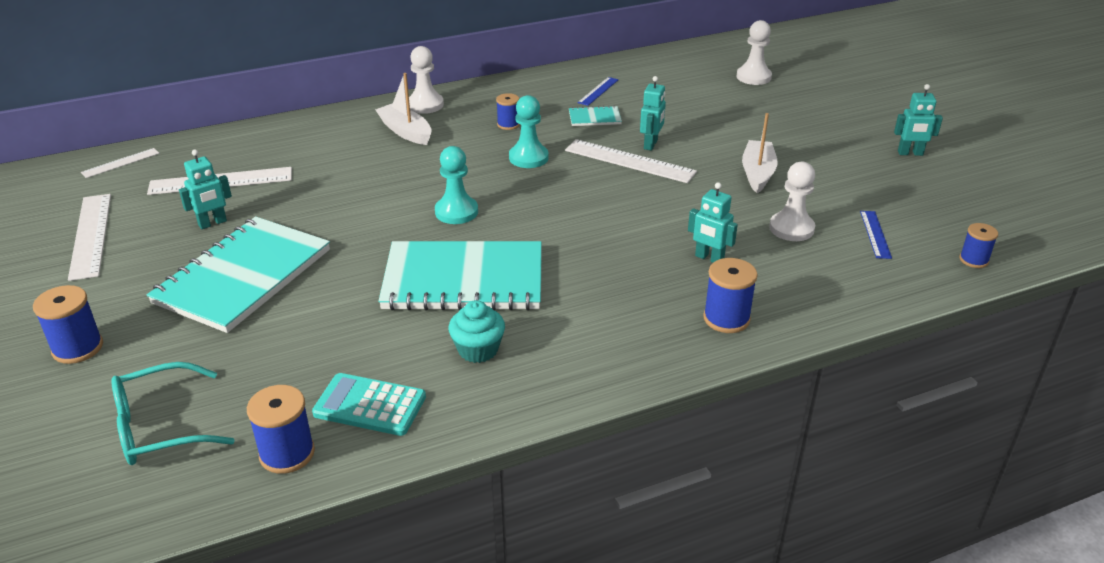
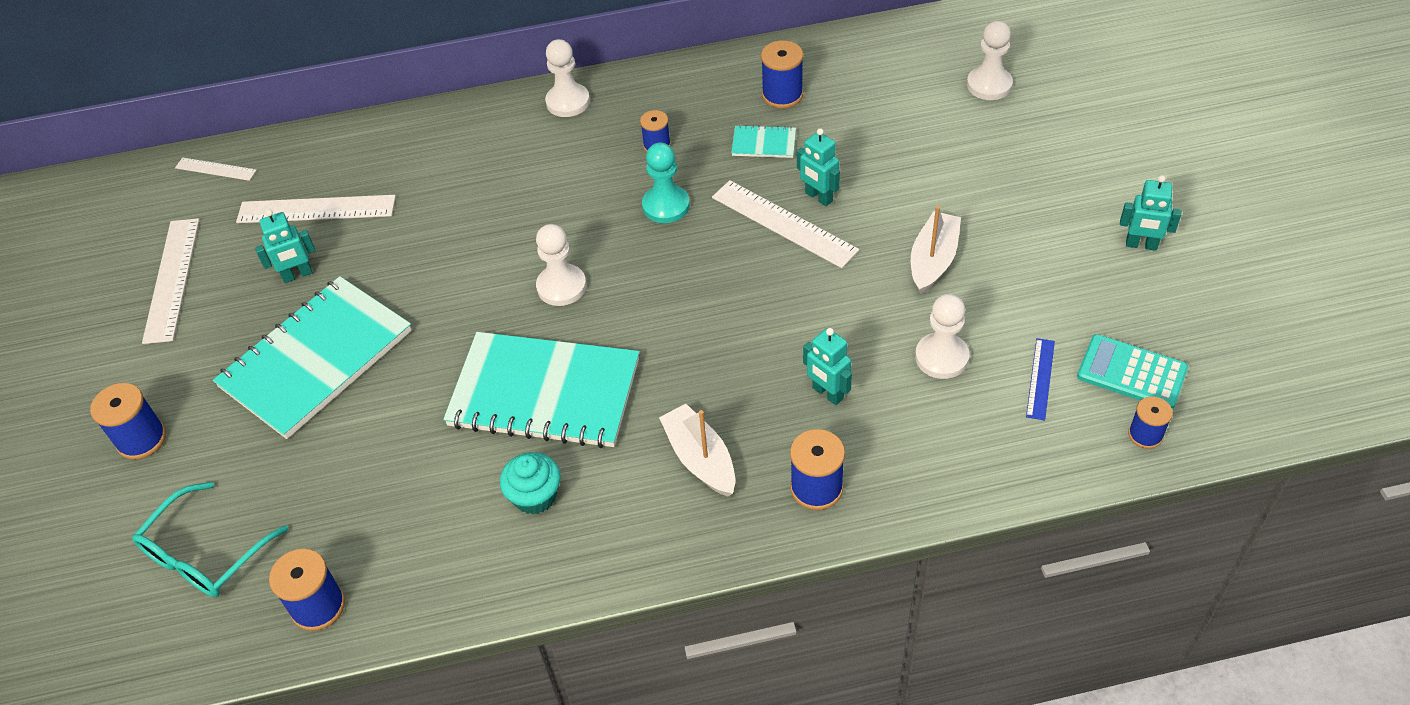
camera: 15 degrees right, 15 degrees up
(121, 163) = (215, 169): white ruler -> white ruler turned 45 degrees clockwise
(159, 427) = (205, 555): turquoise glasses -> turquoise glasses turned 45 degrees counterclockwise
(370, 405) = (409, 556): turquoise calculator -> turquoise calculator (1131, 373)
(405, 132) = (534, 147): white boat -> white boat (700, 459)
(456, 212) = (561, 286): turquoise pawn -> white pawn
(598, 91) = (782, 95): blue ruler -> blue spool
(651, 144) = (818, 197): turquoise robot -> turquoise robot turned 105 degrees clockwise

